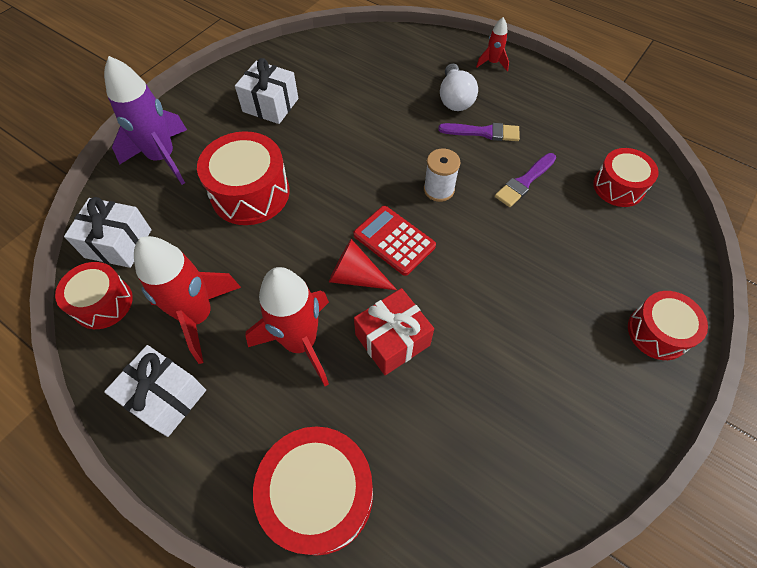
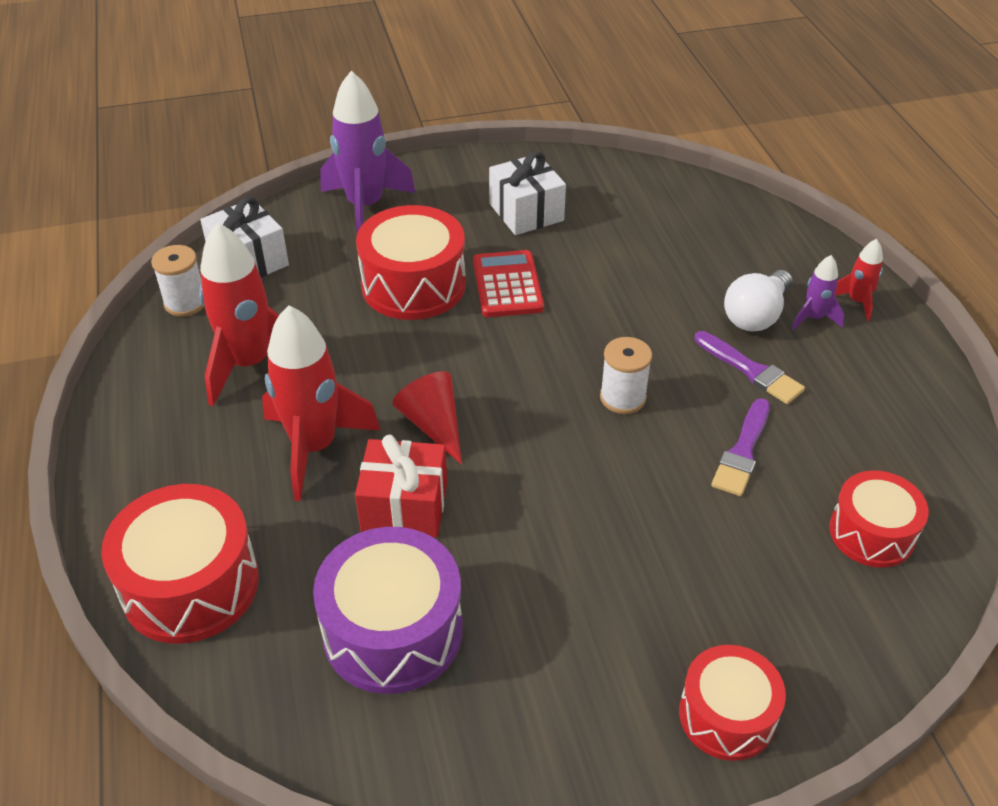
camera: 40 degrees right, 15 degrees down
(103, 303) = (185, 303): red drum -> white spool
(166, 397) = (154, 413): white gift -> none
(394, 240) = (512, 417): red calculator -> red calculator (507, 285)
(465, 421) = (393, 631): none -> purple drum
(482, 84) = (813, 318): none -> purple rocket
(524, 182) = (742, 452): purple brush -> purple brush turned 60 degrees counterclockwise

